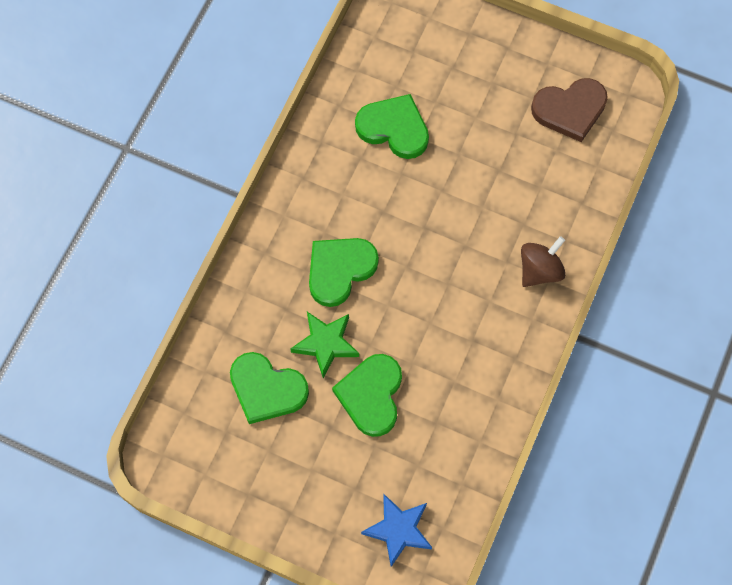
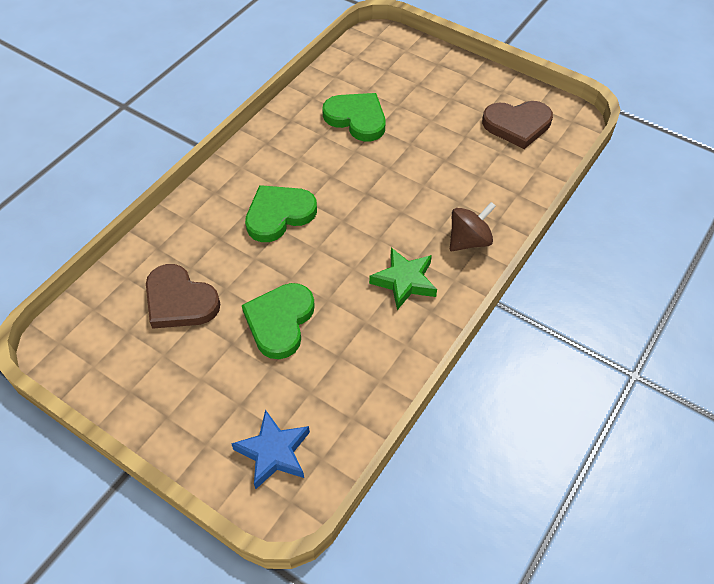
camera: 10 degrees right, 15 degrees down
(267, 389) = (180, 301): green heart -> brown heart
(326, 344) = (248, 271): green star -> green star (404, 281)

